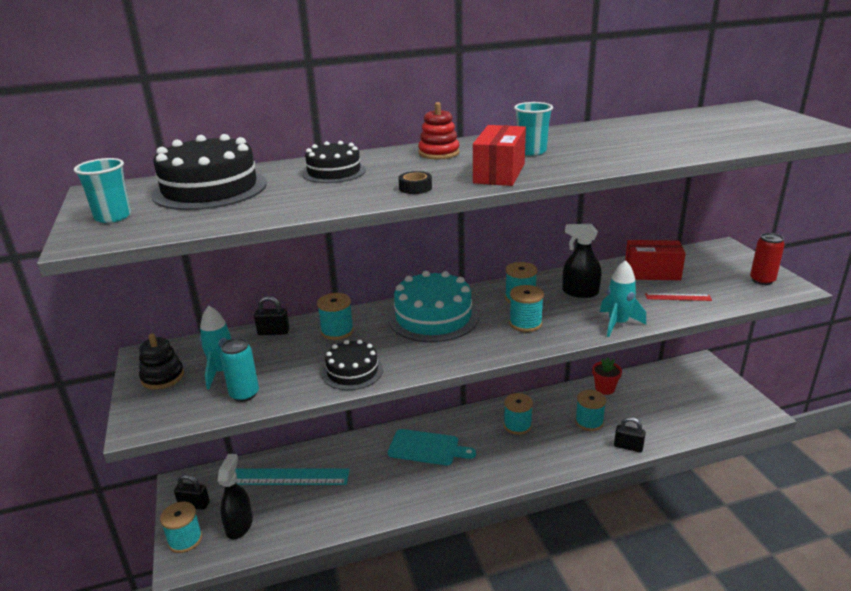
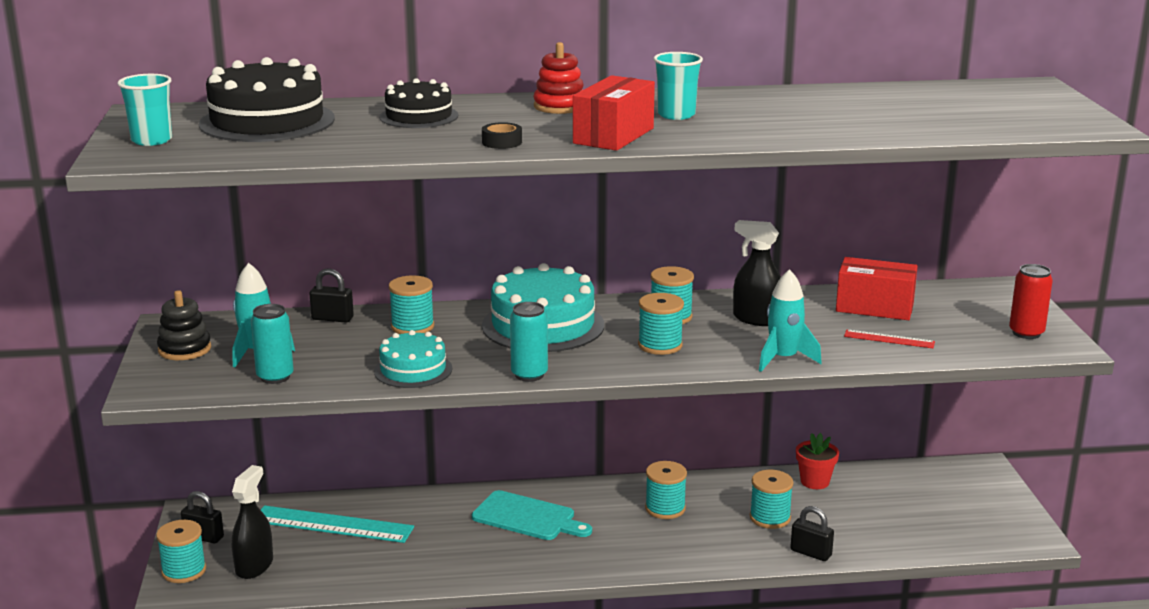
camera: 10 degrees right, 5 degrees down
(352, 371) = (413, 370): black cake -> turquoise cake
(443, 363) = (529, 375): none -> turquoise can

